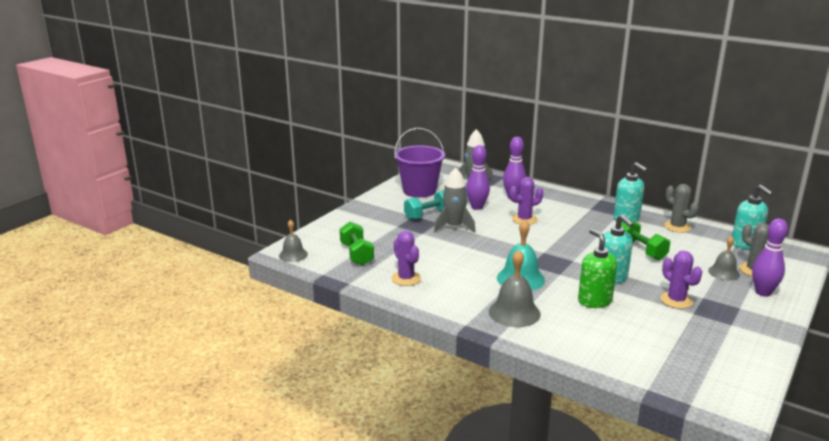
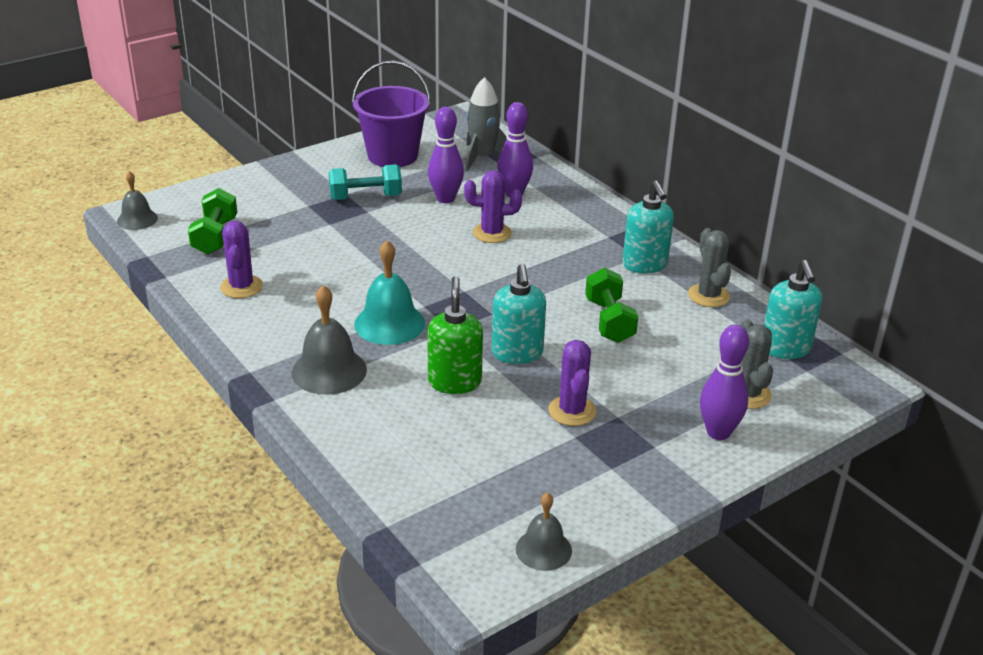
camera: 20 degrees right, 10 degrees up
(454, 227) = (381, 223): grey rocket -> none
(723, 272) = (694, 386): grey bell -> grey bell (543, 549)

